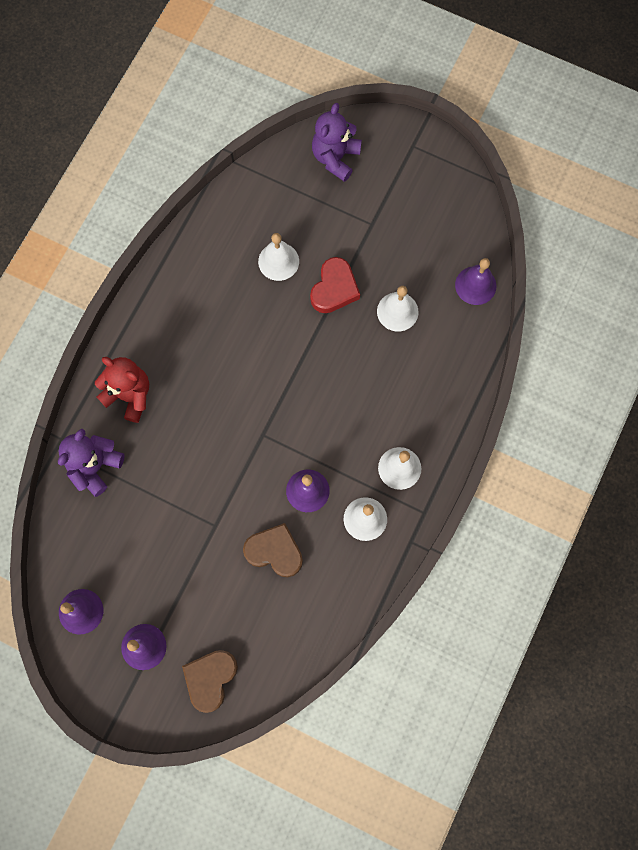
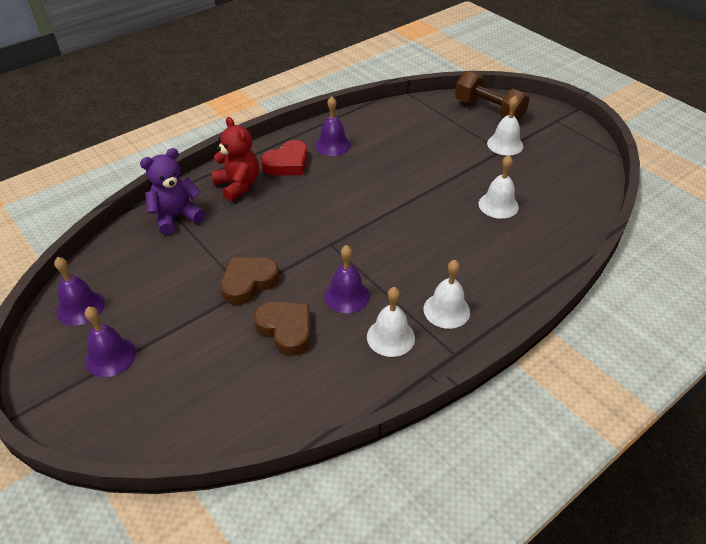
camera: 25 degrees right, 30 degrees down
(210, 679) = (150, 410): brown heart -> brown heart (248, 282)
(278, 261) = (410, 149): white bell -> white bell (505, 144)
(334, 289) = (448, 176): red heart -> red heart (287, 163)
(335, 158) = (489, 110): purple teddy bear -> brown dumbbell
(475, 285) = (580, 210): purple bell -> purple bell (333, 145)

